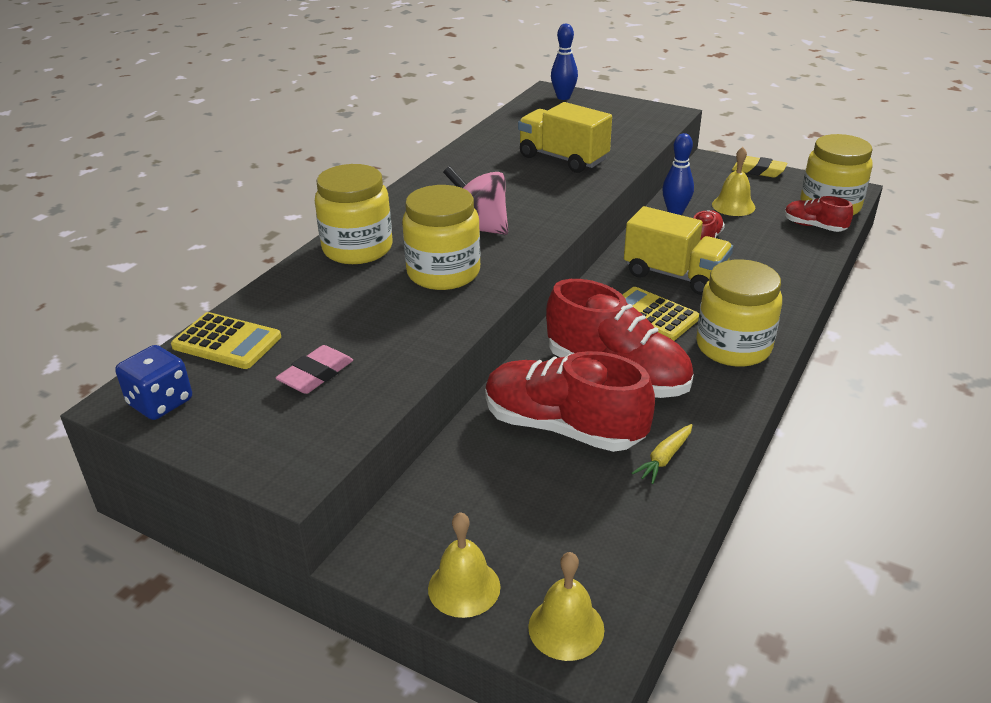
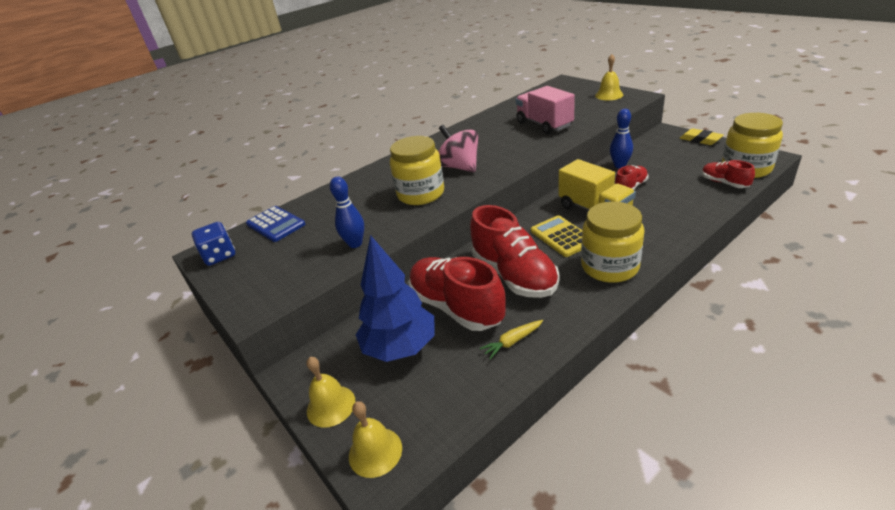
camera: 25 degrees right, 0 degrees up
(227, 342) = (276, 224): yellow calculator -> blue calculator
(316, 375) = (307, 250): pink eraser -> none
(357, 248) = (381, 175): yellow jar -> none
(516, 493) = (400, 347): none -> blue tree
(563, 97) = (569, 85): blue bowling pin -> blue bowling pin (355, 244)
(563, 158) = (544, 124): yellow truck -> pink truck
(733, 206) = (666, 164): yellow bell -> yellow bell (609, 95)

